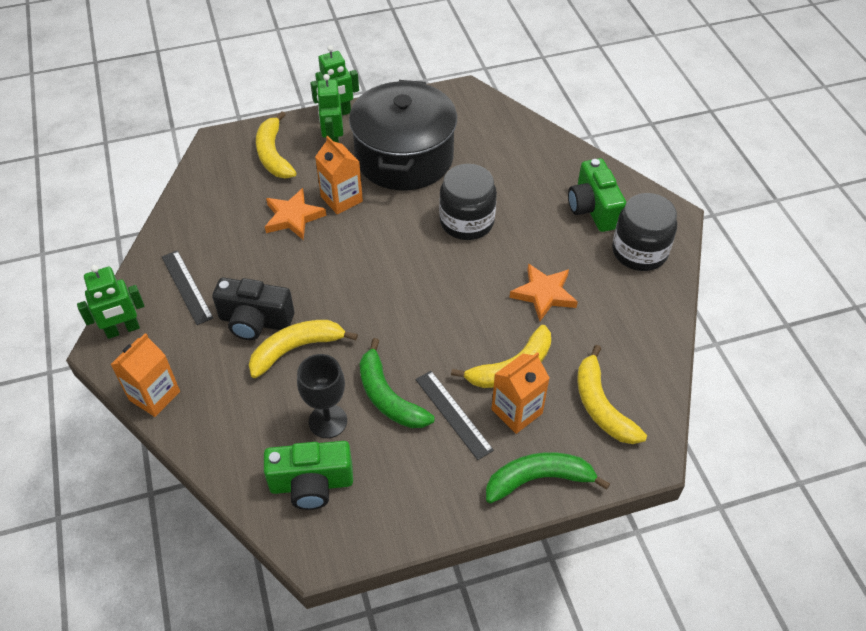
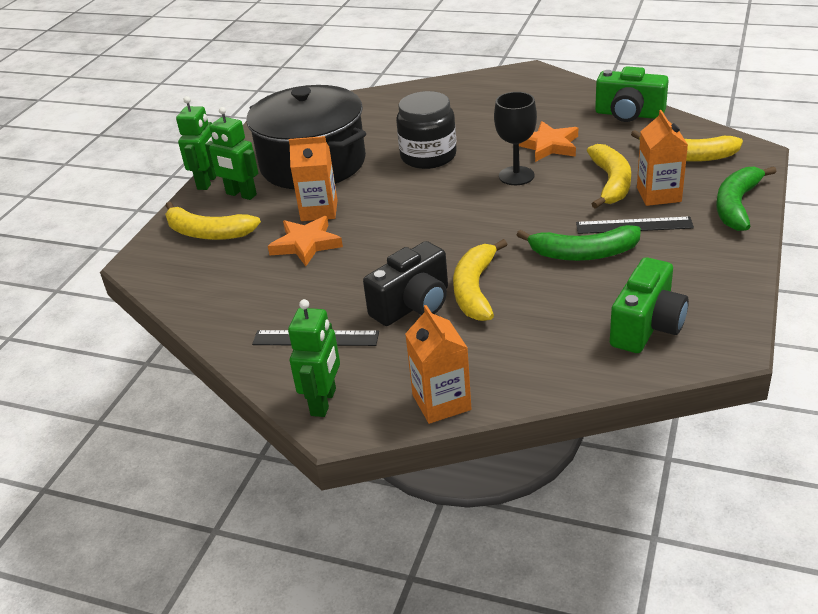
camera: 50 degrees left, 15 degrees down
(328, 421) = (580, 295): black goblet -> black goblet (516, 176)
(593, 209) = (484, 98): green camera -> green camera (629, 114)
(639, 251) = (550, 94): black jar -> none

